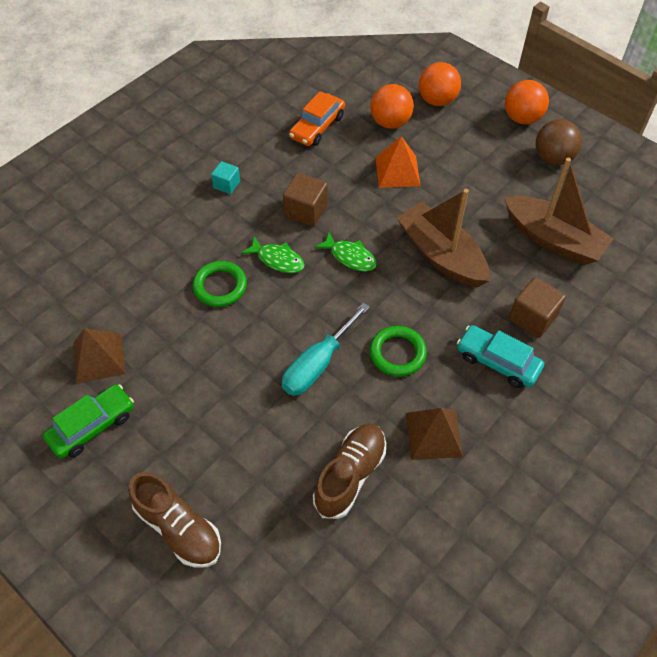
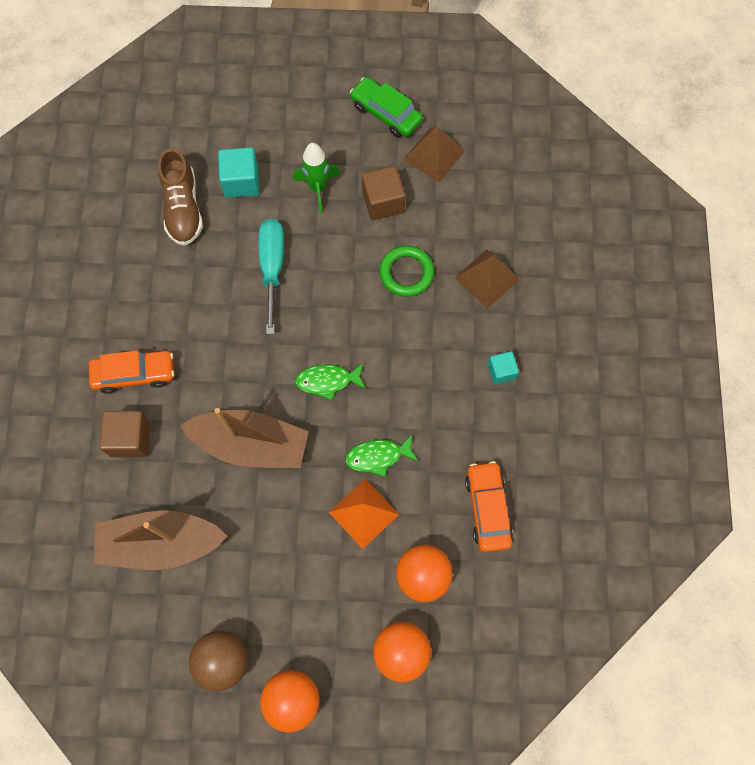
camera: 140 degrees right, 15 degrees up
(92, 426) = (386, 113): green car -> green car turned 120 degrees clockwise
(178, 528) = (266, 100): brown shoe -> none
(218, 403) = (318, 188): none -> green rocket
(277, 259) = (384, 331): green fish -> green fish (378, 456)
(277, 460) = (241, 182): none -> turquoise cube
(306, 211) = (406, 398): brown cube -> brown cube (383, 202)
(397, 353) = (219, 322): green ring -> none
(433, 434) = (145, 278): brown pyramid -> brown pyramid (487, 278)
(497, 361) = (134, 374): turquoise car -> orange car

